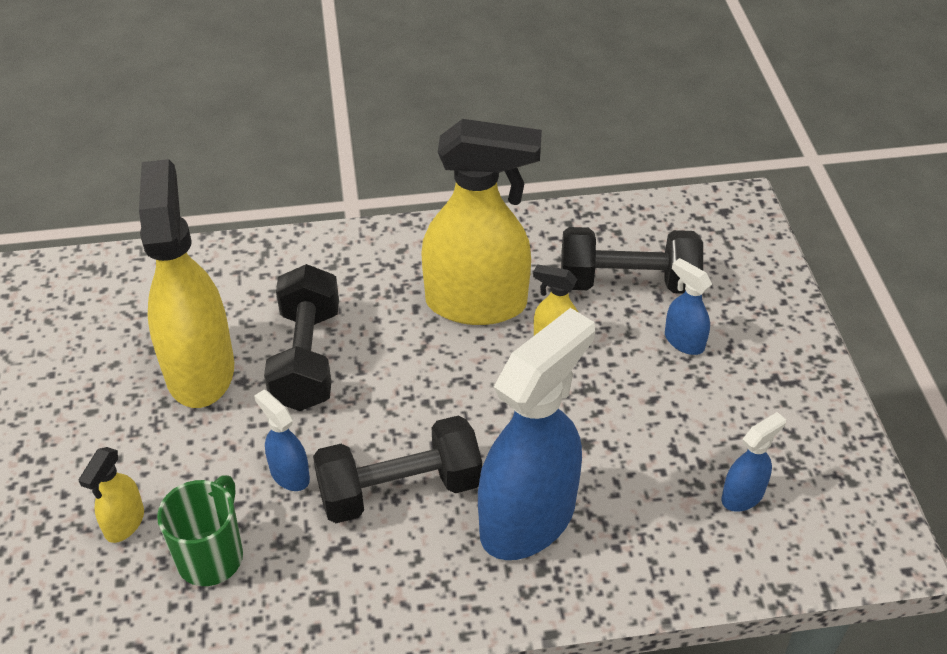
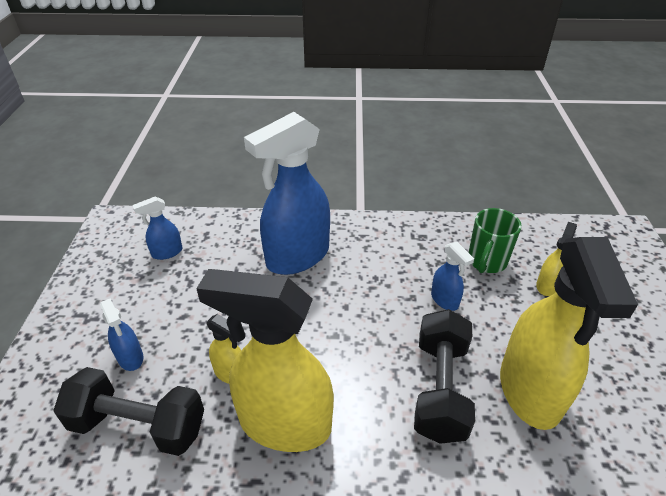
camera: 170 degrees left, 5 degrees down
(399, 490) = (372, 282): black dumbbell -> none

